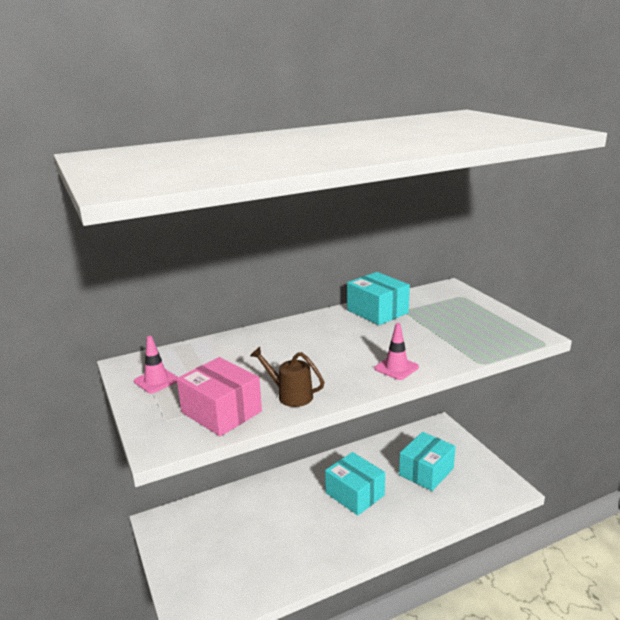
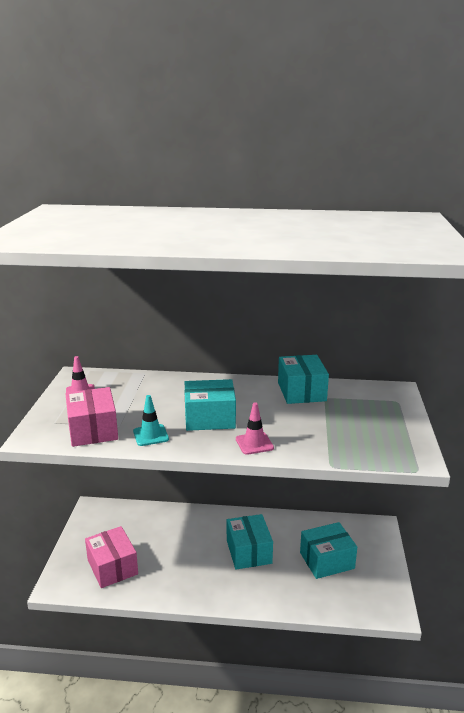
camera: 30 degrees right, 0 degrees up
(235, 571) = (112, 567): none -> pink box
(290, 395) = (151, 435): brown watering can -> turquoise traffic cone
(327, 360) = (210, 418): none -> turquoise box

